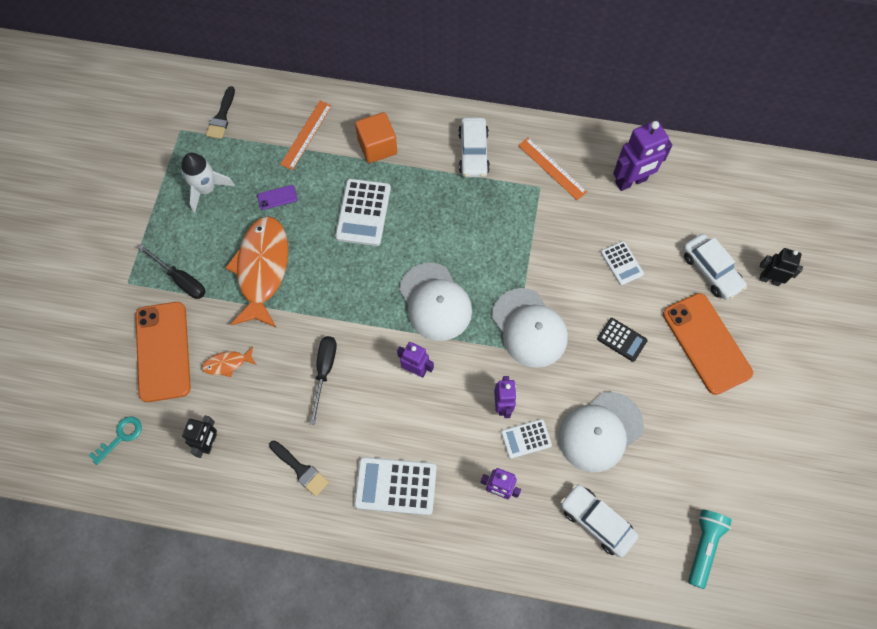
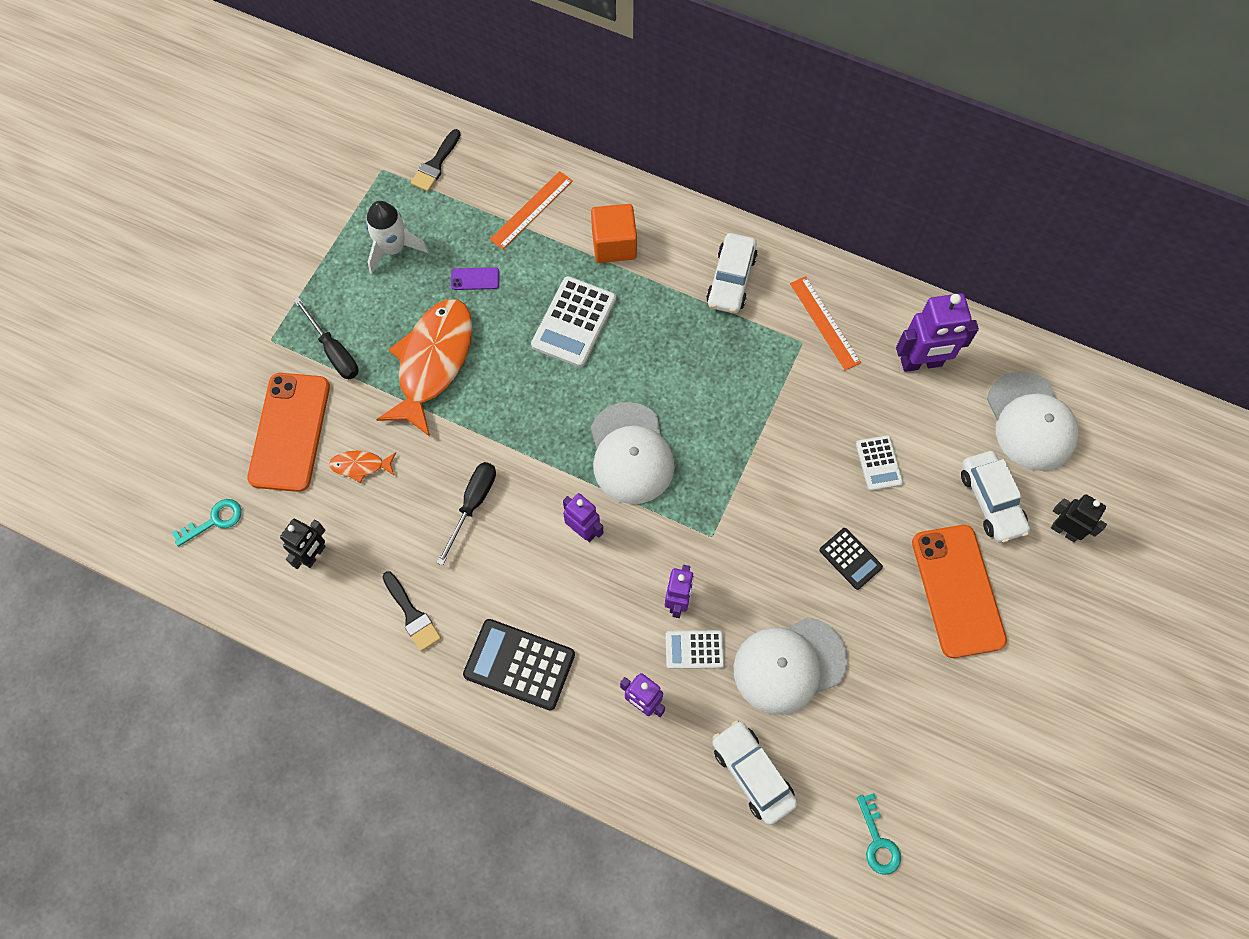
camera: 15 degrees right, 0 degrees up
(395, 486) = (519, 664): white calculator -> black calculator
(529, 328) = (738, 514): white cap -> white cap (1031, 421)
(703, 546) = (878, 841): turquoise flashlight -> turquoise key

